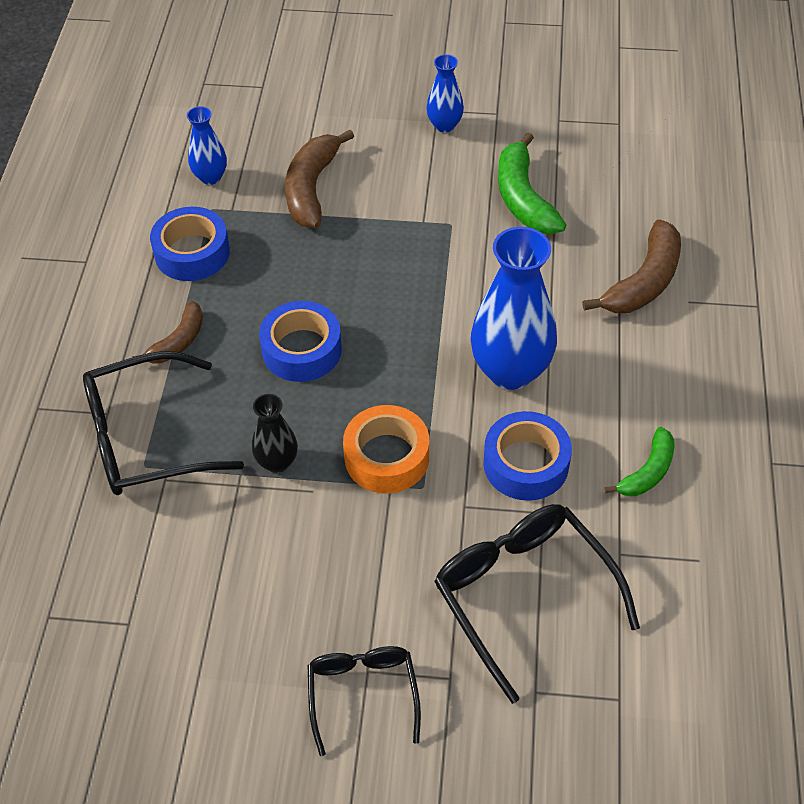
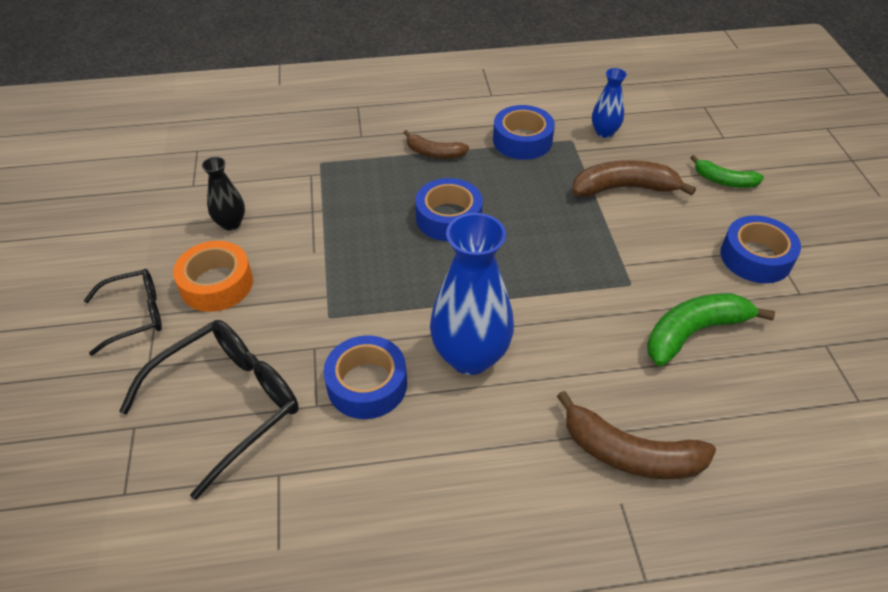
camera: 75 degrees right, 5 degrees down
(146, 438) = (343, 158): black glasses -> none
(277, 462) = (336, 227): black vase -> black vase (231, 223)
(386, 457) = (354, 288): orange tape -> orange tape (216, 284)
(444, 125) = (755, 257): blue vase -> blue tape
(647, 472) = (378, 487): green banana -> green banana (724, 181)

